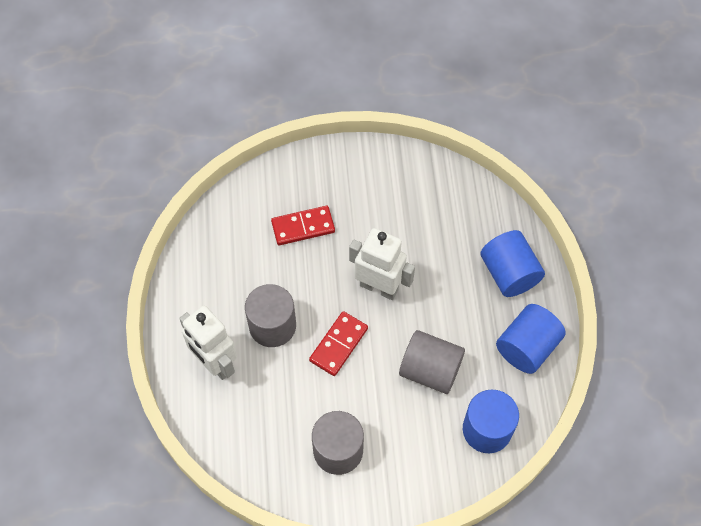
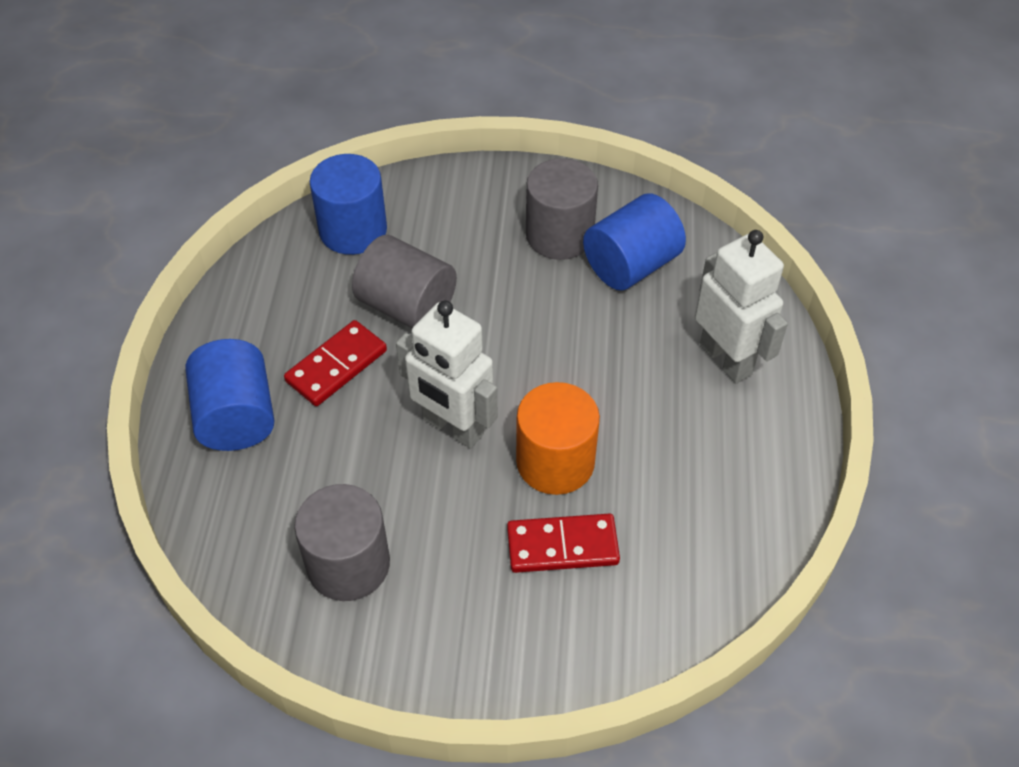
camera: 170 degrees left, 10 degrees down
(272, 326) = (633, 397): grey cylinder -> grey cylinder (348, 564)
(314, 275) = (555, 462): none -> orange cylinder
(338, 344) = (534, 357): red domino -> red domino (336, 366)
(527, 347) = (256, 314): blue cylinder -> blue cylinder (631, 265)

